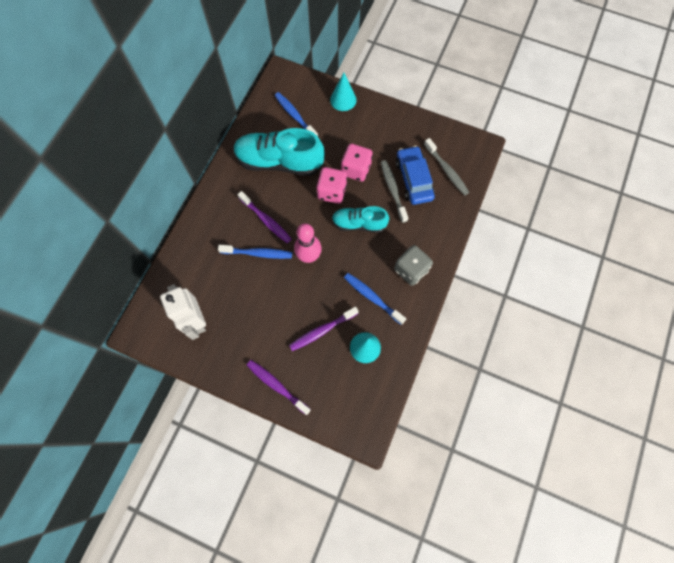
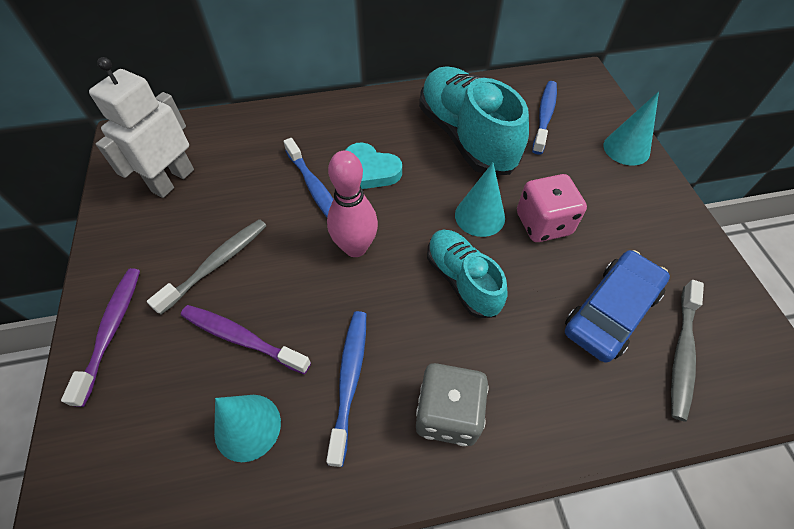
camera: 55 degrees right, 15 degrees down
(266, 220) = (370, 170): purple toothbrush -> turquoise heart
(332, 192) = (479, 216): pink dice -> turquoise cone
(393, 190) = (562, 292): grey toothbrush -> grey toothbrush (217, 264)

